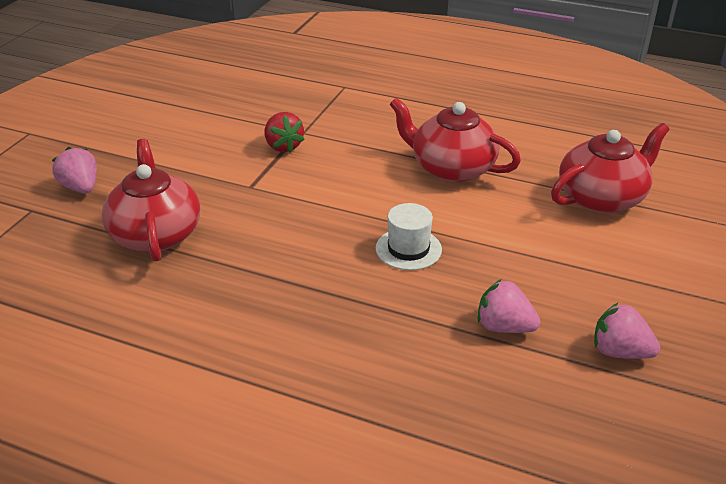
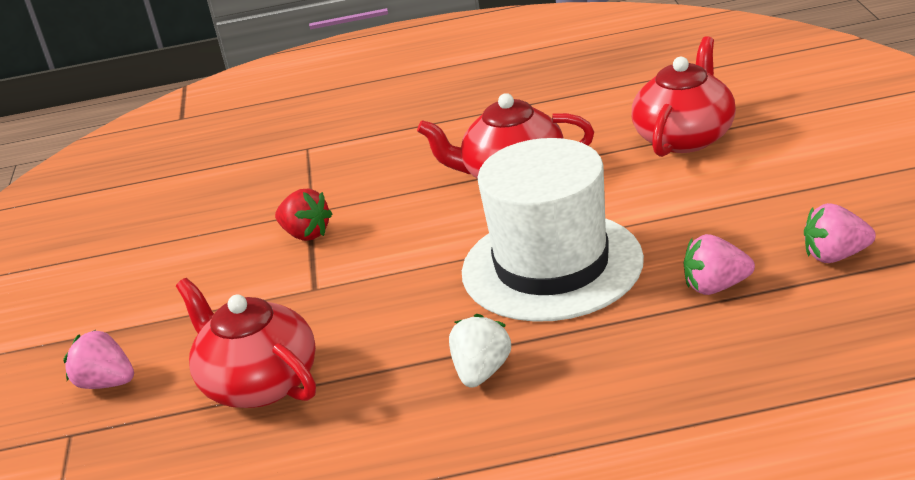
camera: 25 degrees left, 5 degrees down
(286, 302) = (482, 372): none -> white strawberry
(408, 249) = (552, 266): white hat -> white hat, size x2.28

